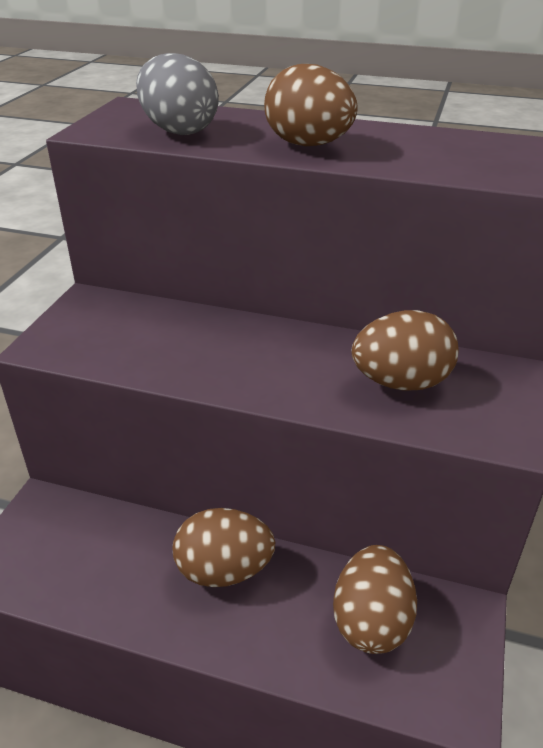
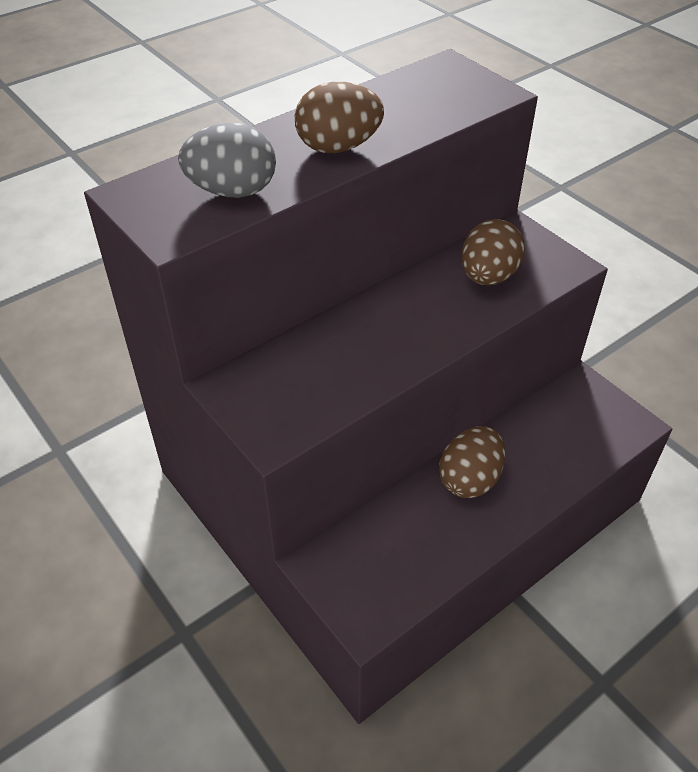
camera: 55 degrees left, 10 degrees up
(371, 621) = (559, 428): brown egg -> none

